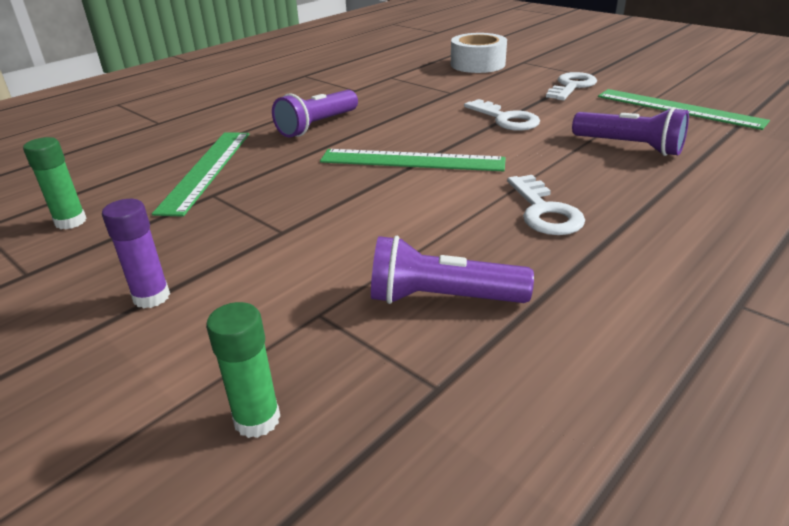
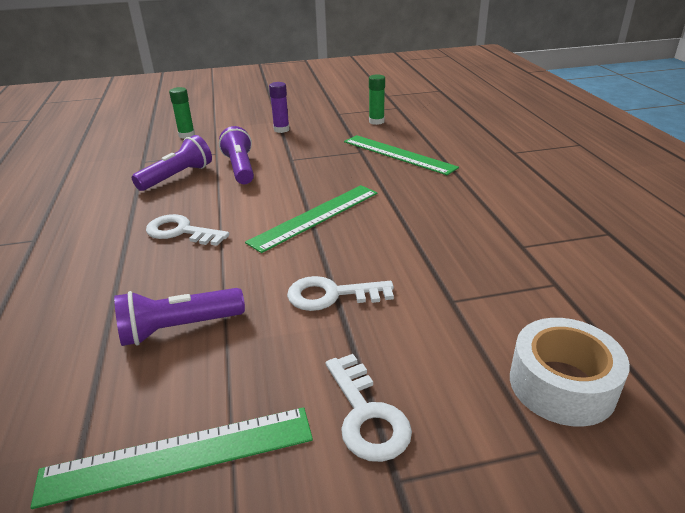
camera: 125 degrees right, 0 degrees up
(317, 126) = (434, 202): purple flashlight -> purple flashlight (240, 168)

